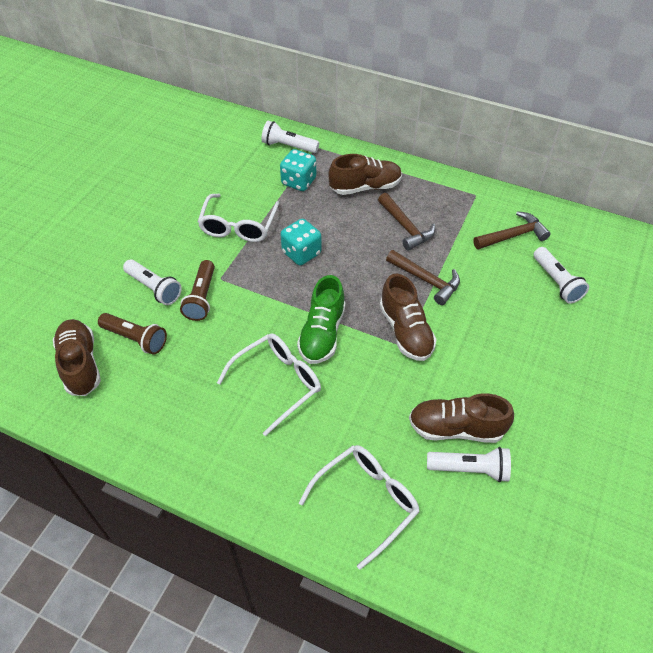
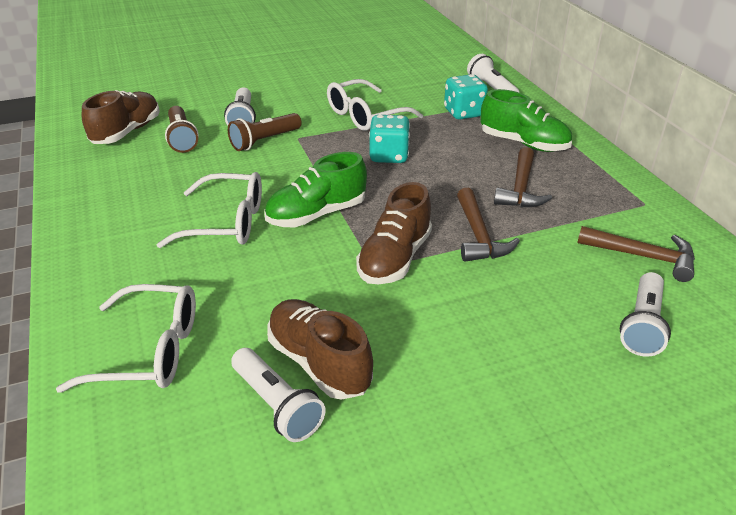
camera: 45 degrees right, 15 degrees down
(365, 187) = (523, 143): brown shoe -> green shoe

